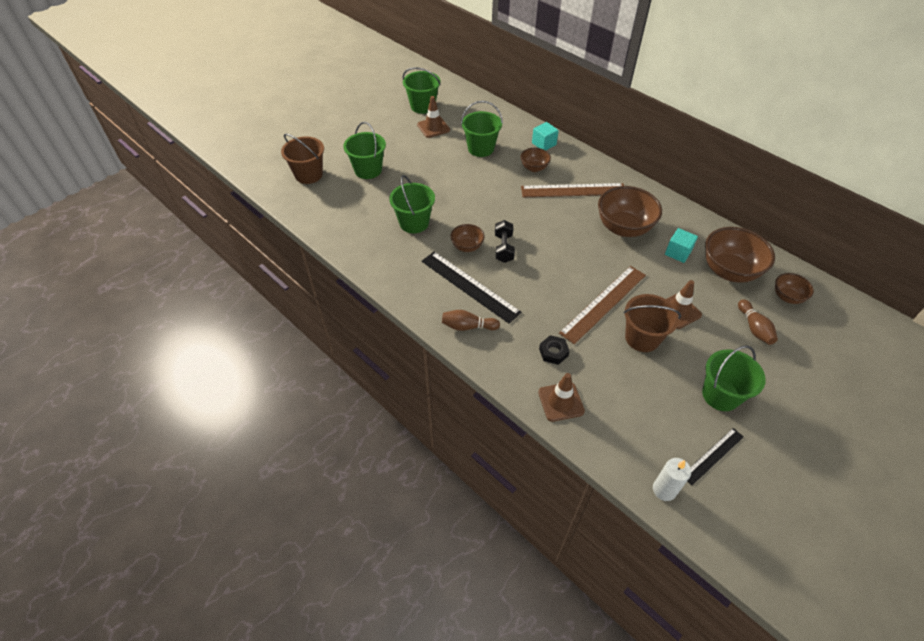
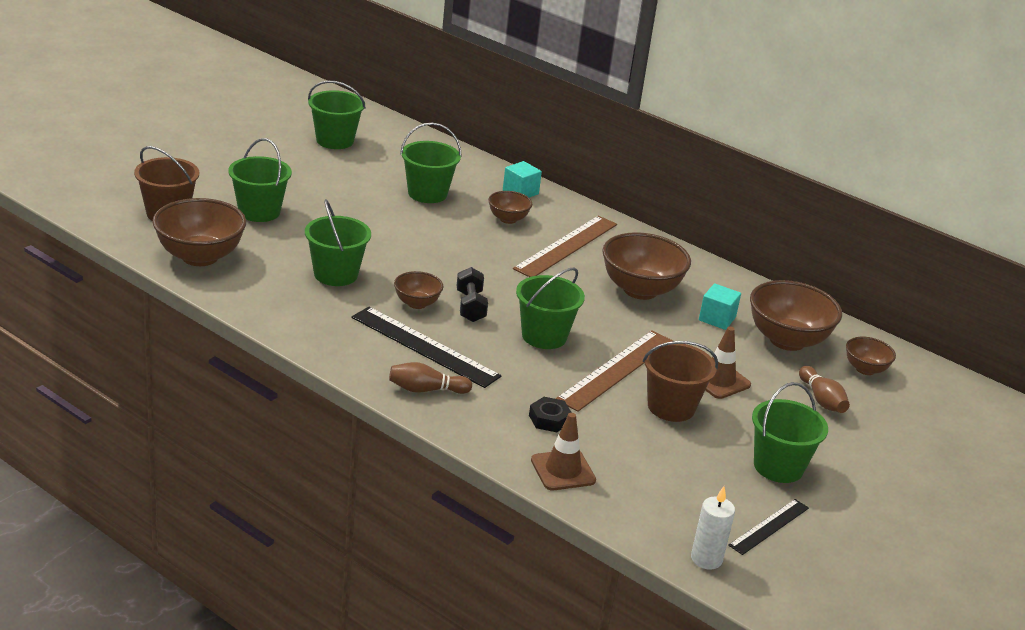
camera: 10 degrees left, 20 degrees down
(325, 211) = (200, 257): none -> brown bowl
(433, 127) = (353, 166): brown traffic cone -> none
(553, 273) = (544, 336): none -> green bucket
(573, 190) = (566, 246): brown ruler -> brown ruler turned 45 degrees counterclockwise

